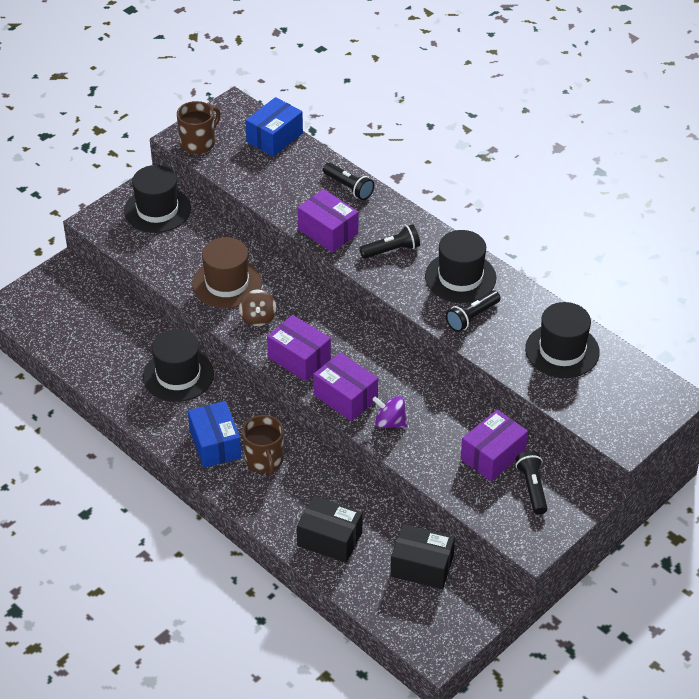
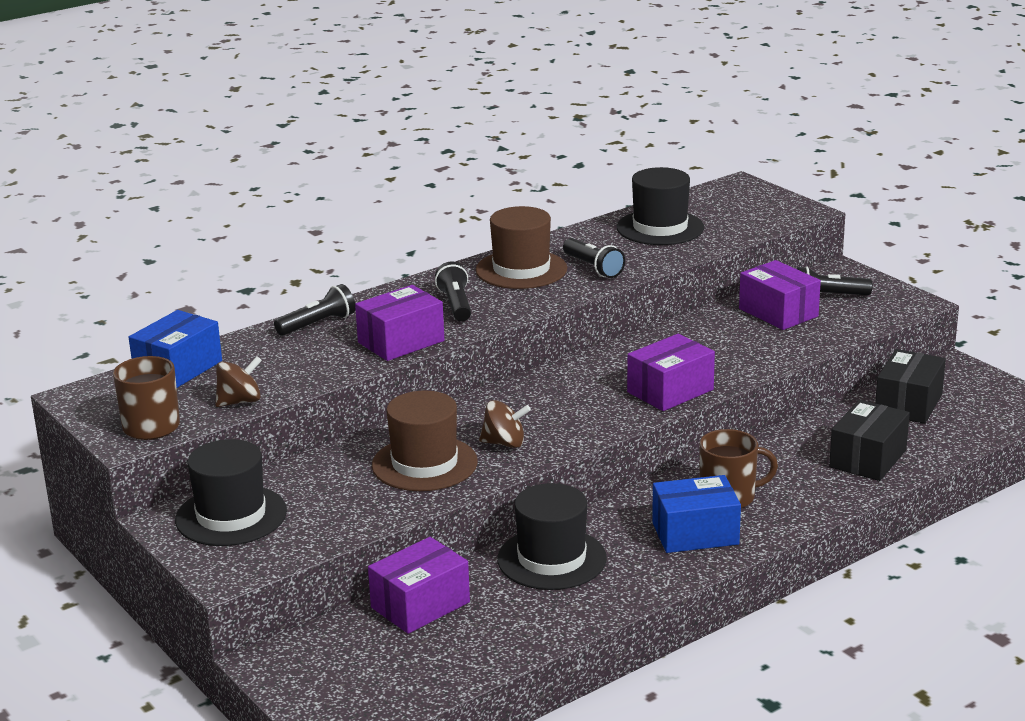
camera: 80 degrees left, 20 degrees down
(233, 173) = (240, 401): none -> brown spinning top
(274, 138) = (178, 369): blue box -> blue box turned 75 degrees clockwise
(299, 358) = (592, 418): purple box -> purple box (420, 605)
(390, 422) = (718, 366): purple spinning top -> none
(460, 277) = (521, 270): black hat -> brown hat

